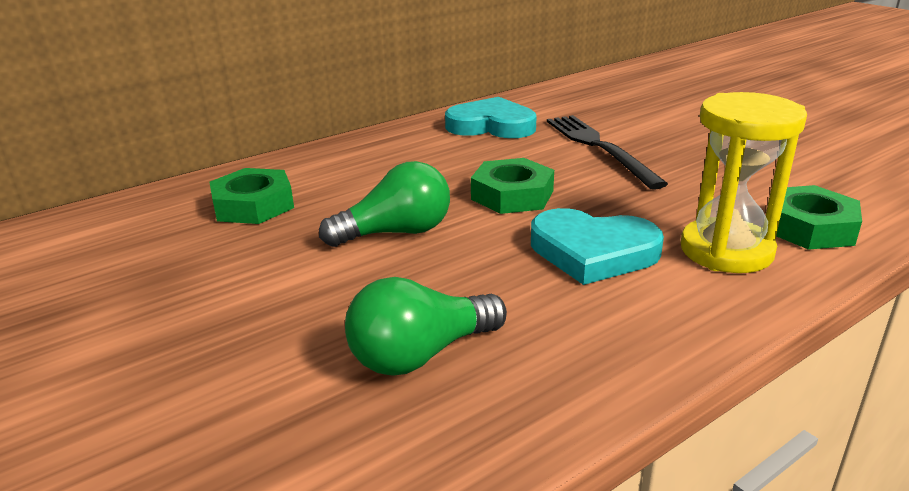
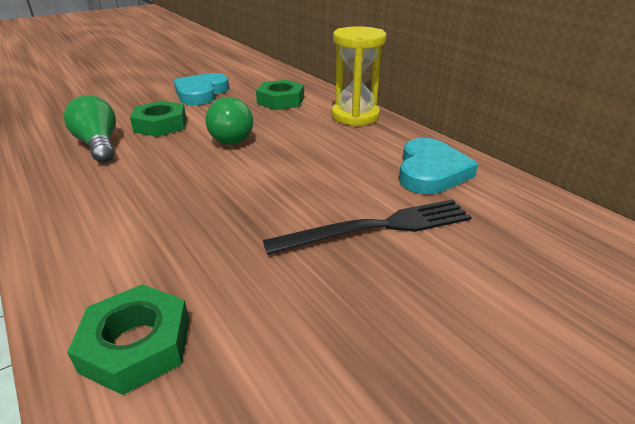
camera: 90 degrees right, 5 degrees up
(512, 195) = (273, 175): green nut -> green nut (160, 125)
(592, 252) = (166, 201): turquoise heart -> turquoise heart (201, 93)
(726, 251) = (127, 268): yellow hourglass -> yellow hourglass (355, 116)

